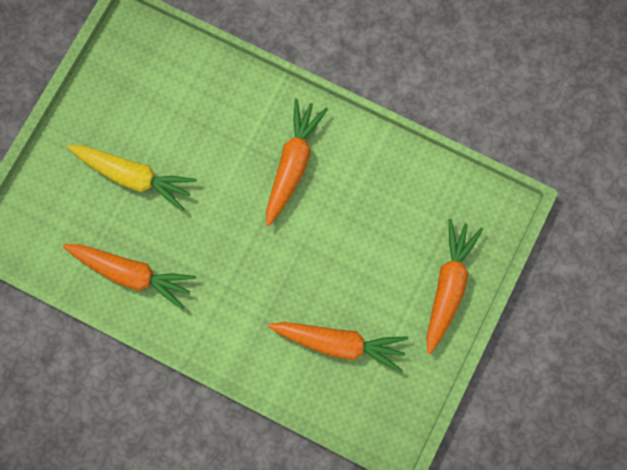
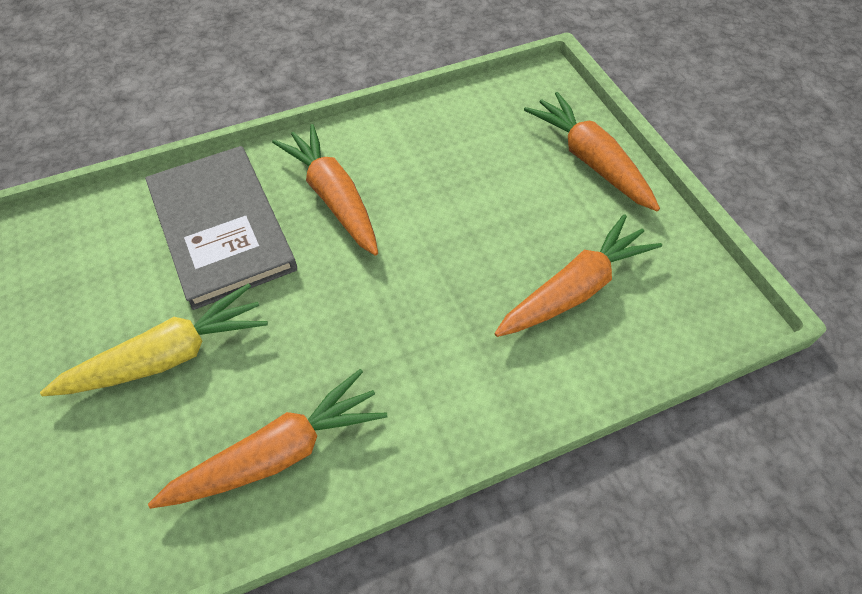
camera: 50 degrees left, 20 degrees down
(222, 126) = (222, 228): none -> grey book

